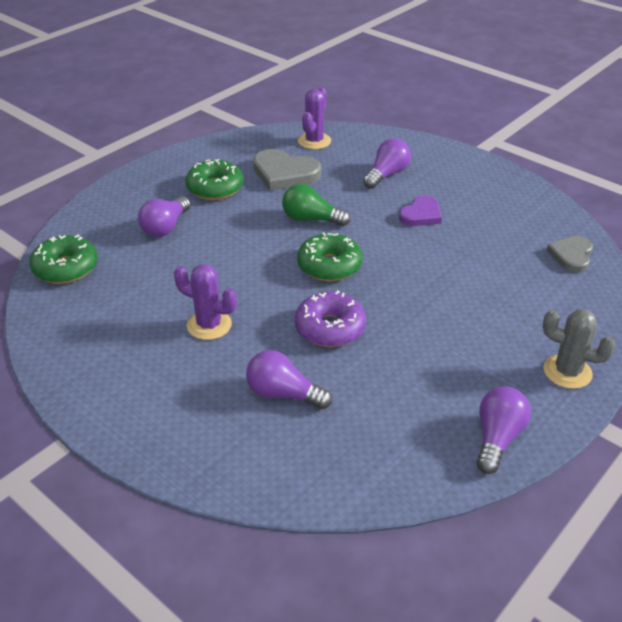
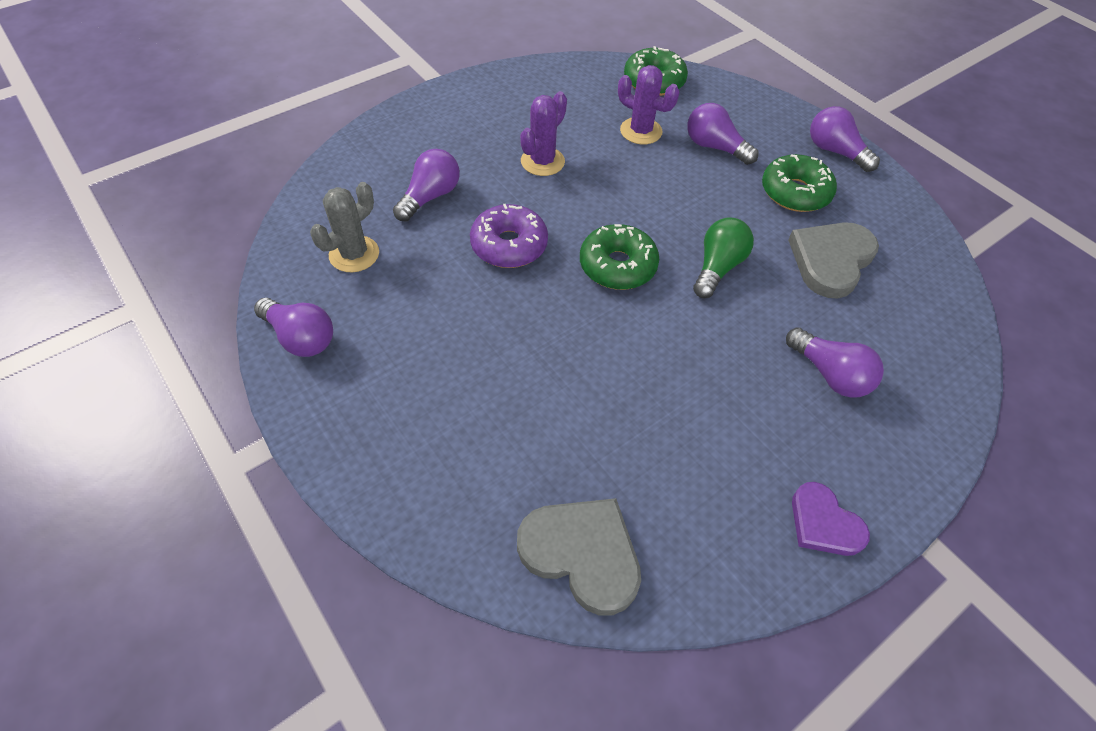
camera: 100 degrees right, 15 degrees up
(159, 171) = (835, 151): none -> purple light bulb
(314, 141) = (927, 308): purple cactus -> purple cactus (641, 131)
(421, 214) = (717, 387): purple heart -> purple heart (824, 523)
(567, 372) = (358, 441): grey cactus -> grey cactus (354, 254)
(571, 256) = (582, 554): grey heart -> grey heart, size x1.56

